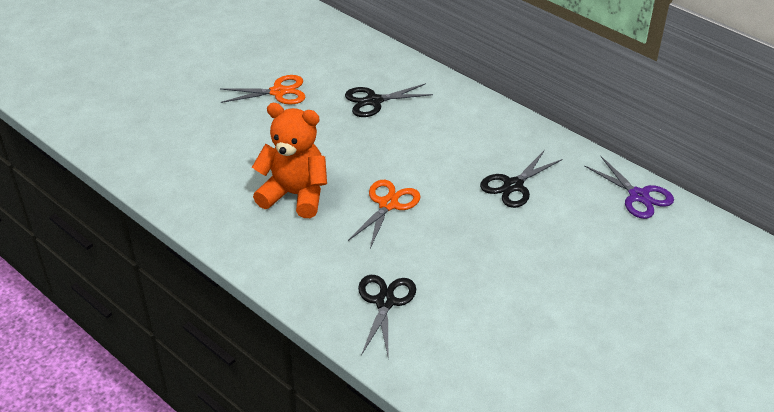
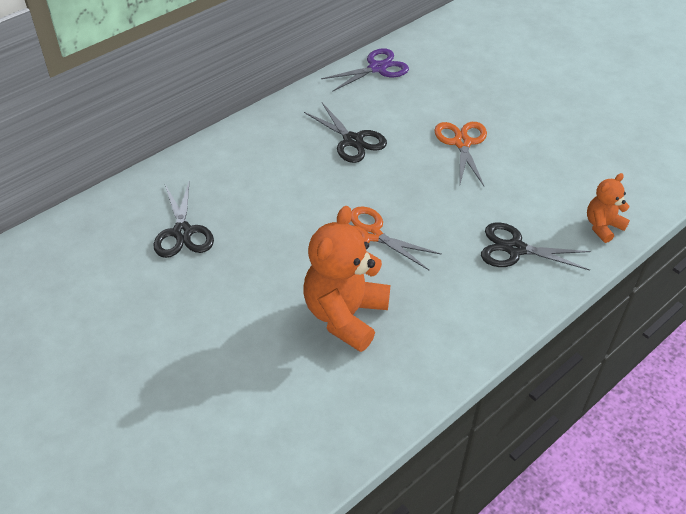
camera: 85 degrees left, 5 degrees up
(278, 92) = (132, 327): orange scissors -> orange scissors (462, 143)
(428, 373) = (602, 226): none -> orange teddy bear

